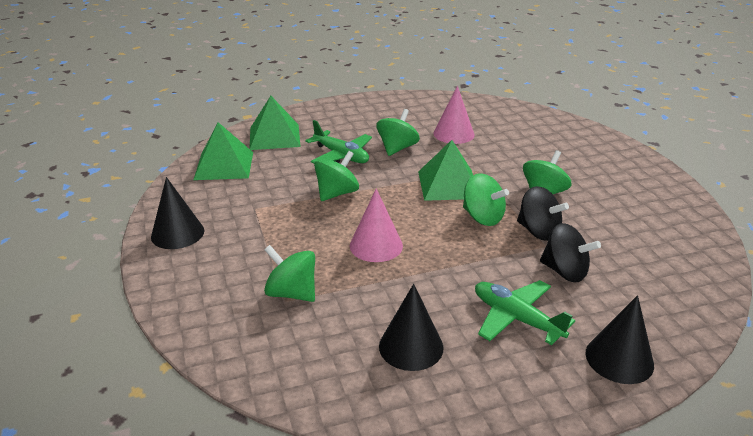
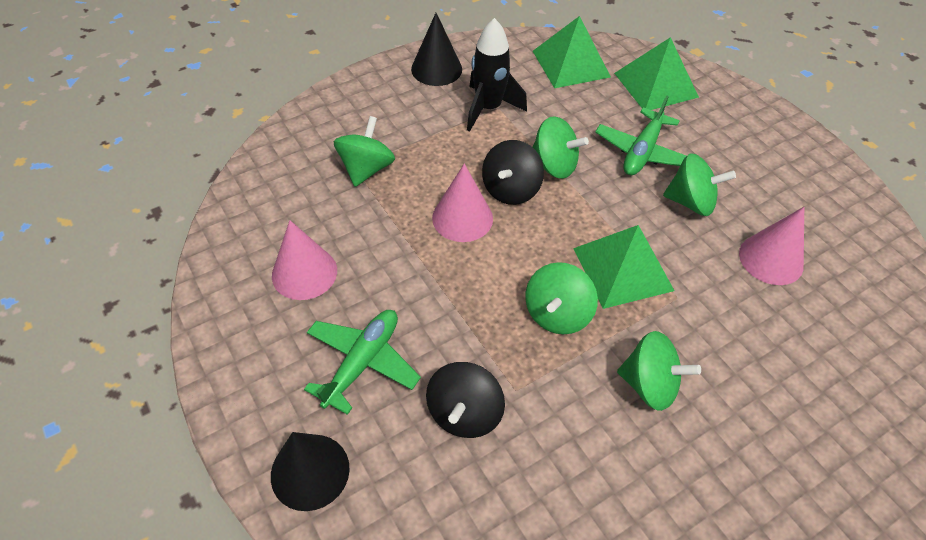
camera: 75 degrees right, 20 degrees up
(252, 213) = (488, 109): none -> black rocket
(411, 346) = (304, 273): black cone -> pink cone
(538, 231) = (546, 380): black spinning top -> black spinning top (510, 190)

